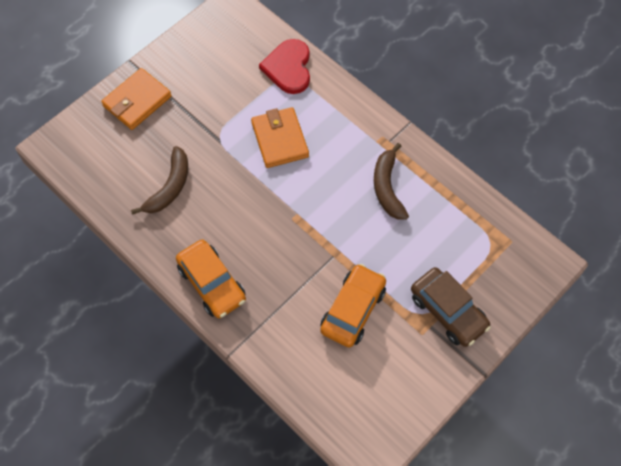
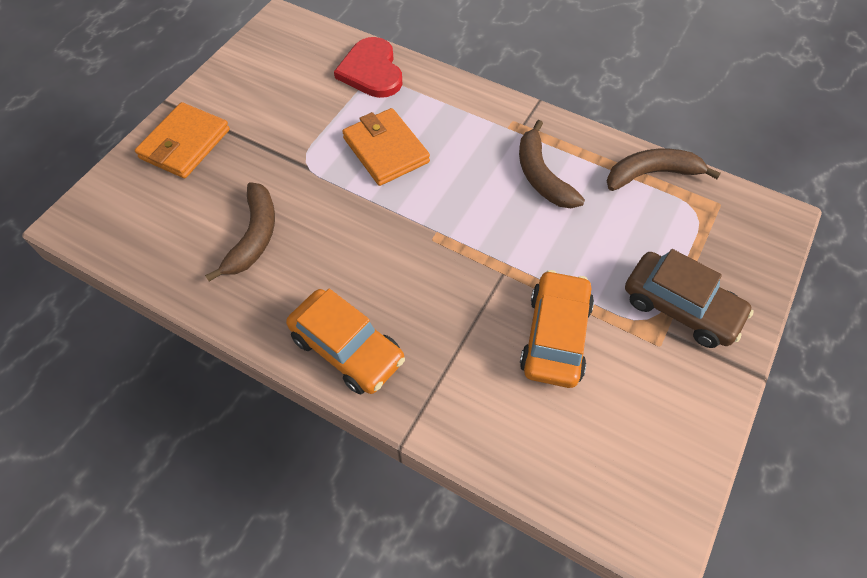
camera: 15 degrees left, 5 degrees down
(470, 205) = (651, 174): none -> brown banana

